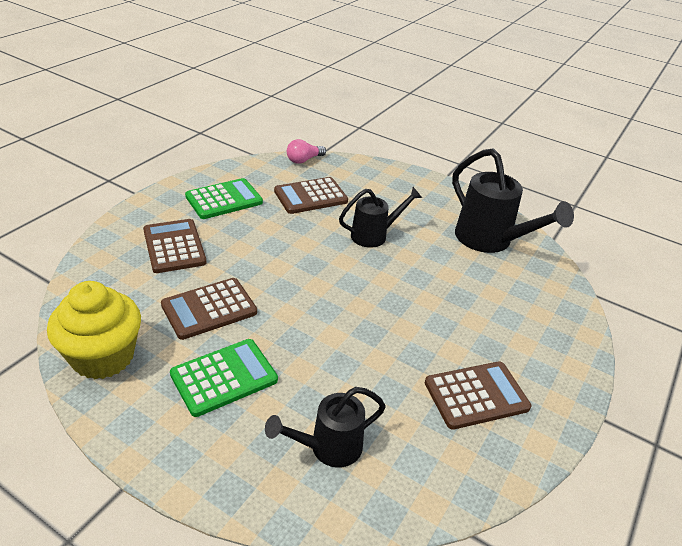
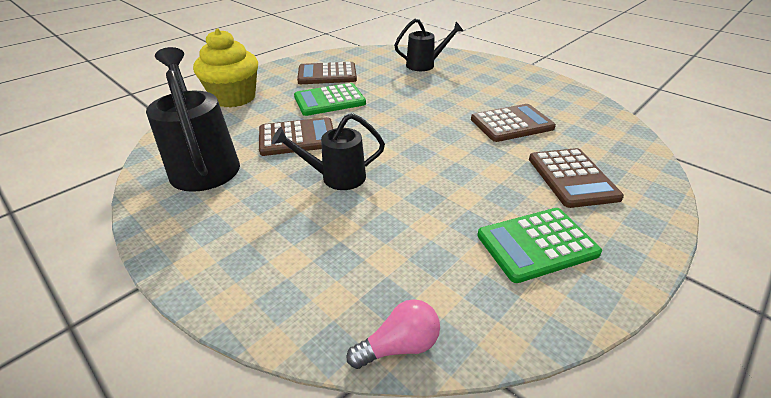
camera: 165 degrees left, 0 degrees up
(103, 357) = (578, 103): yellow cupcake -> yellow cupcake (234, 98)
(224, 377) = (488, 90): green calculator -> green calculator (329, 100)
(310, 196) = (402, 243): brown calculator -> brown calculator (297, 138)

